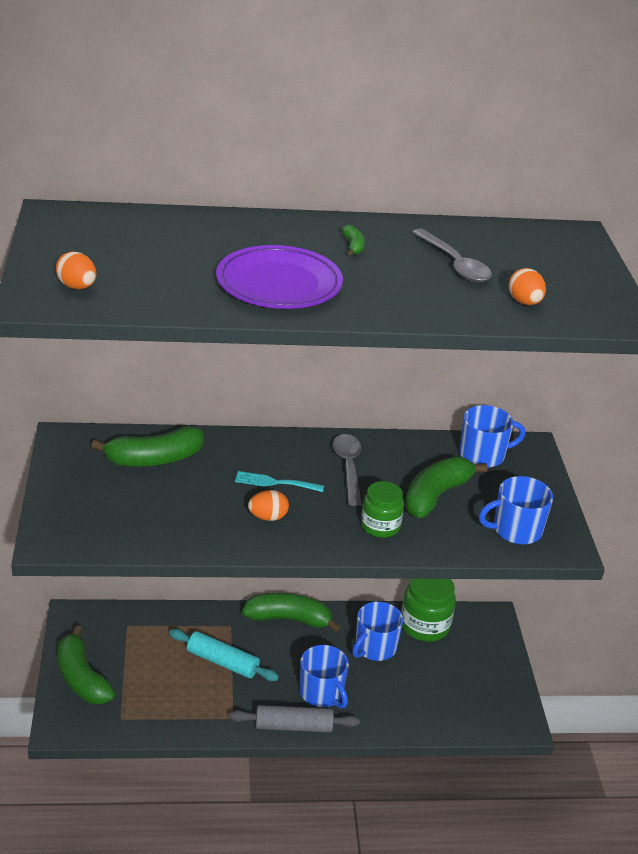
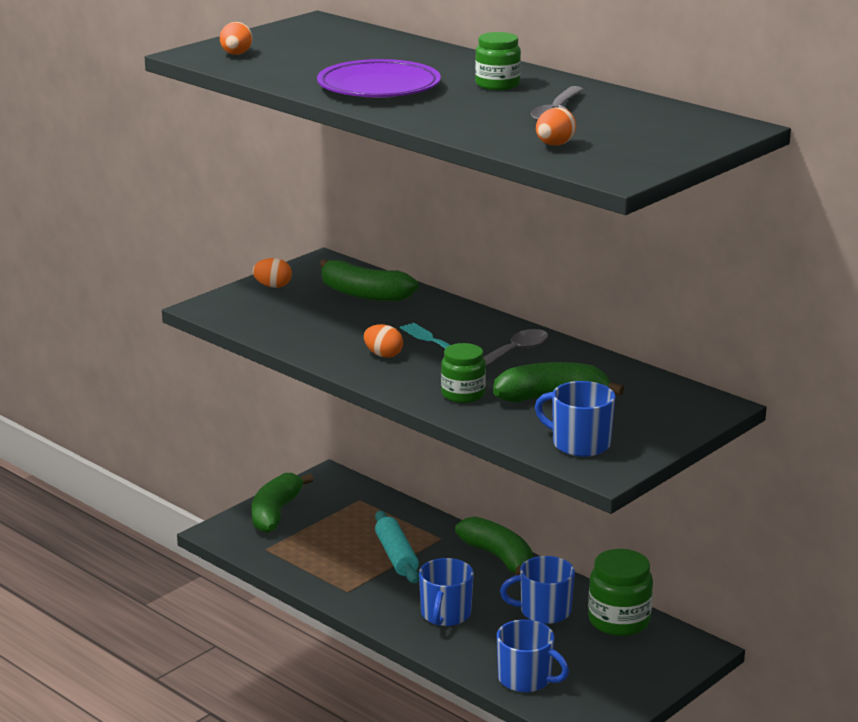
camera: 50 degrees right, 10 degrees down
(68, 487) = (273, 286): none -> orange egg
(293, 726) = (386, 621): grey rolling pin -> none
(353, 246) = (497, 85): green banana -> green jar
(483, 455) = (656, 393): blue mug -> blue mug (526, 679)

